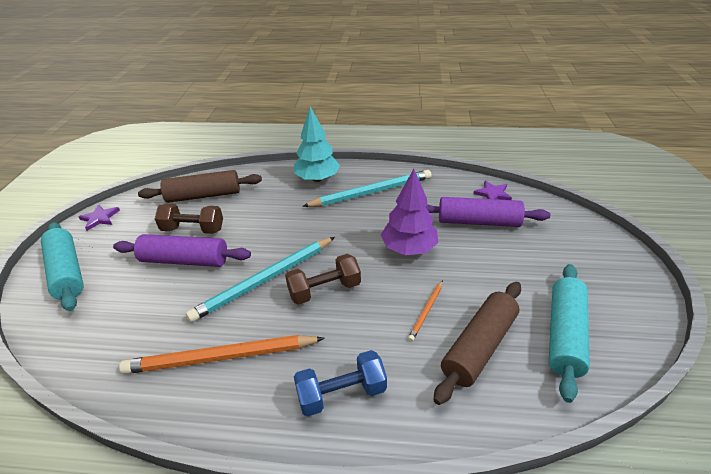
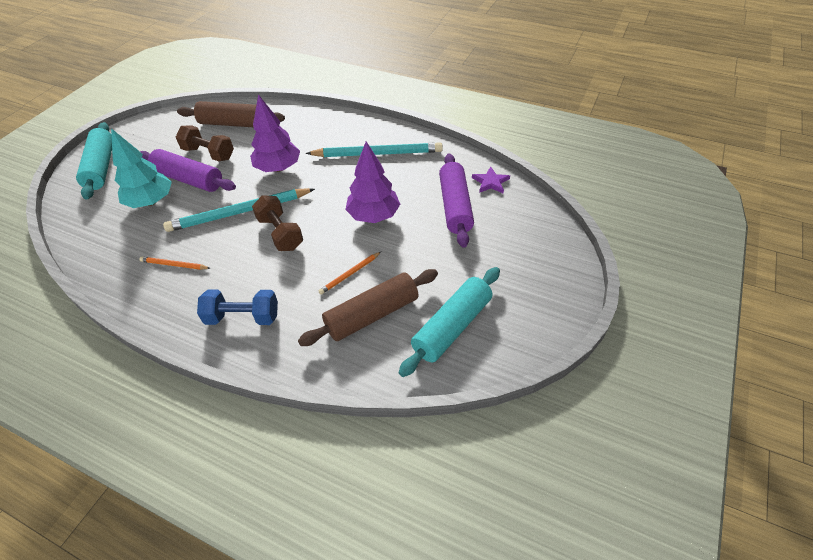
camera: 20 degrees right, 10 degrees up
(100, 218) = (144, 126): purple star -> none
(221, 357) = (174, 265): orange pencil -> orange pencil, size x0.47
(279, 226) = (278, 168): none -> purple tree
(317, 179) = (338, 129): turquoise tree -> turquoise tree (151, 201)
(324, 290) = (280, 233): brown dumbbell -> brown dumbbell turned 60 degrees clockwise
(478, 221) = (455, 206): purple rolling pin -> purple rolling pin turned 60 degrees clockwise

